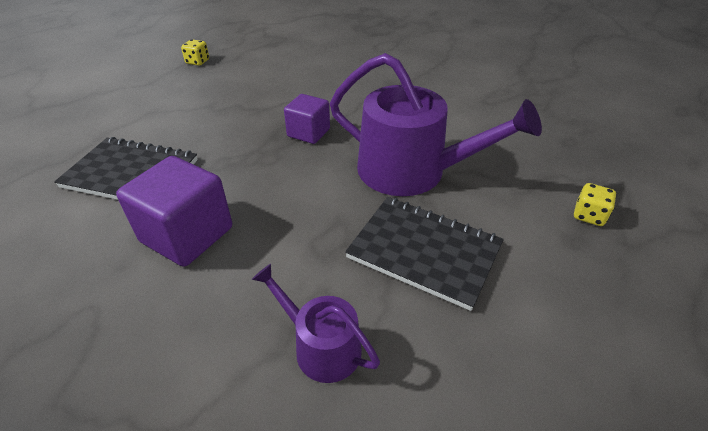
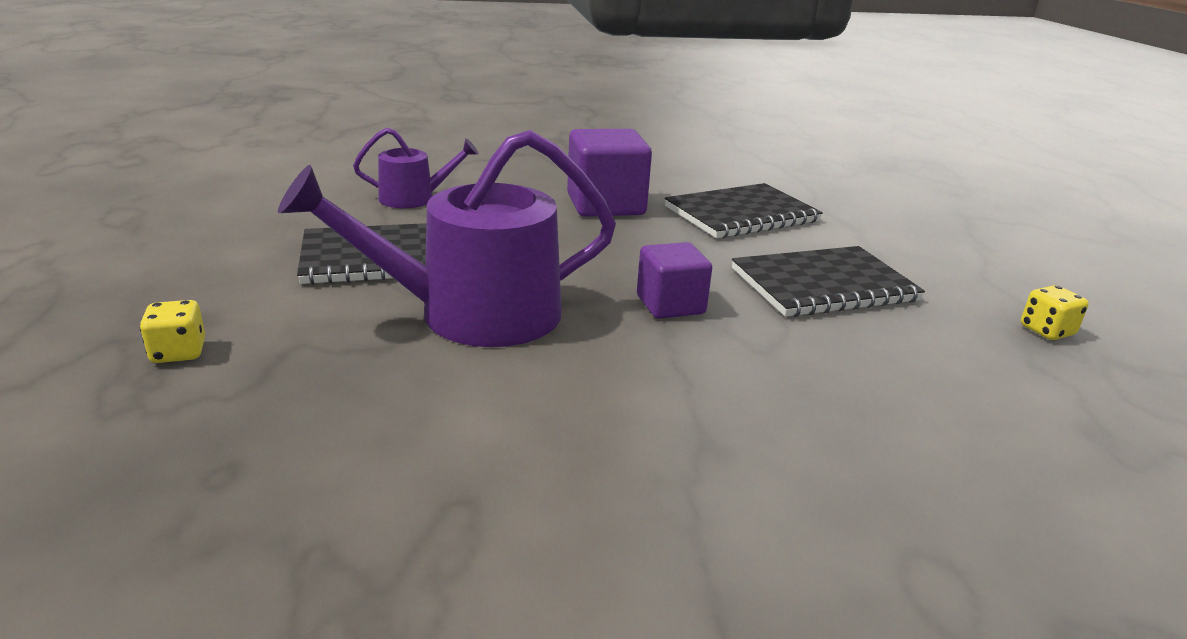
camera: 135 degrees right, 15 degrees down
(220, 110) = (823, 285): none -> black notebook

